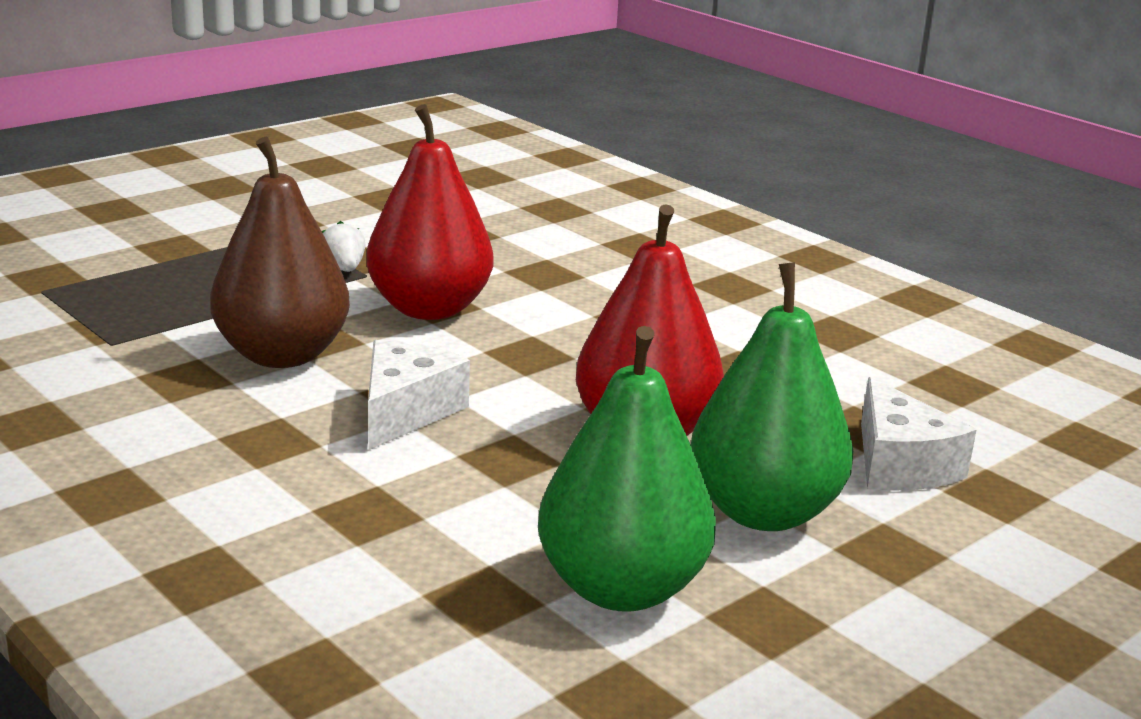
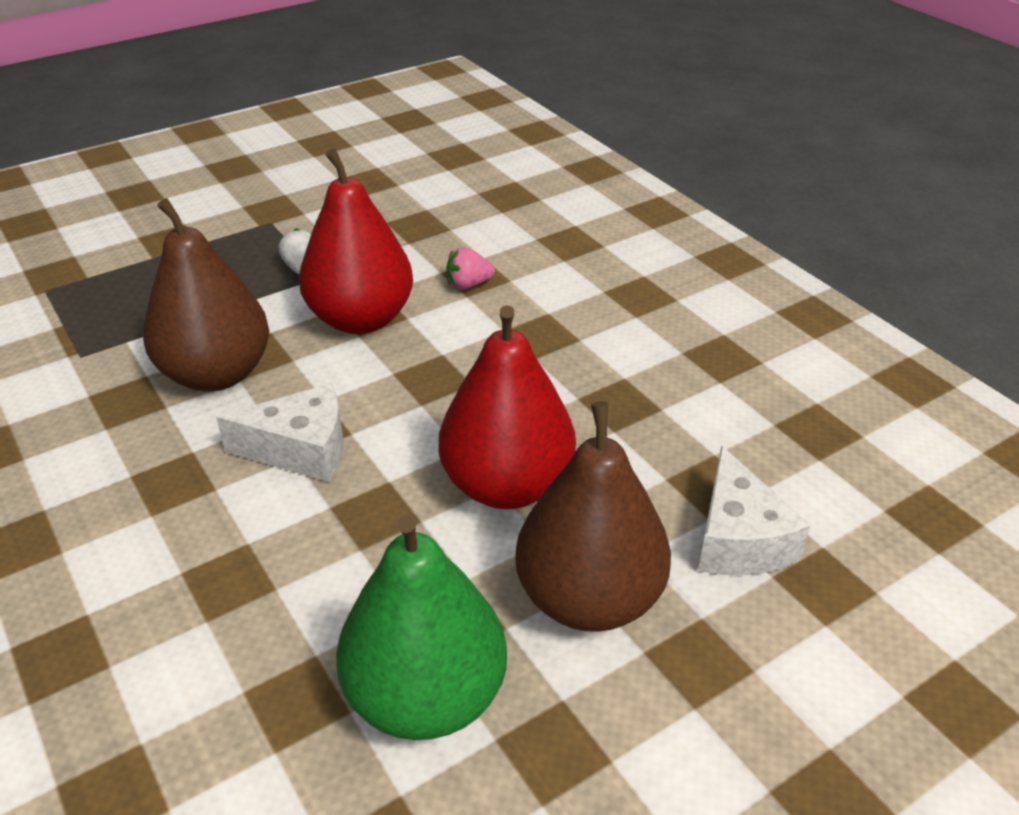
camera: 10 degrees right, 15 degrees up
(406, 412) = (301, 449): white cheese -> white cheese turned 60 degrees clockwise
(539, 280) = (468, 285): none -> pink strawberry
(763, 512) = (589, 599): green pear -> brown pear

